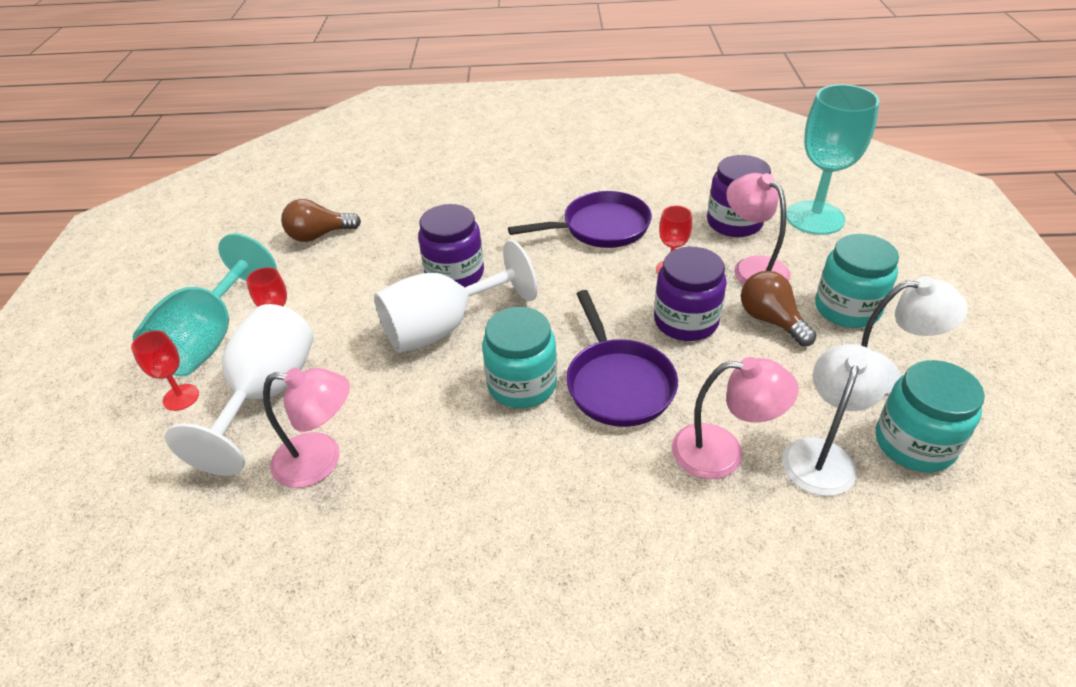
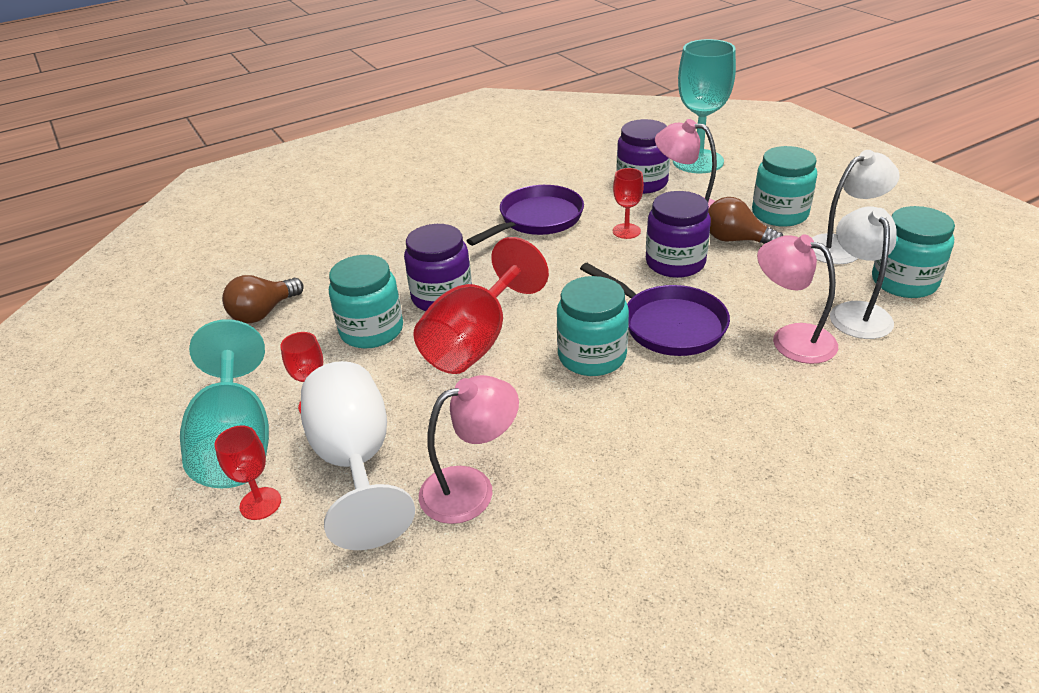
camera: 30 degrees left, 5 degrees down
(377, 283) = (371, 330): none -> turquoise jar
(443, 327) = (476, 341): white goblet -> red goblet
(722, 452) = (791, 339): pink lamp -> pink lamp turned 120 degrees counterclockwise

